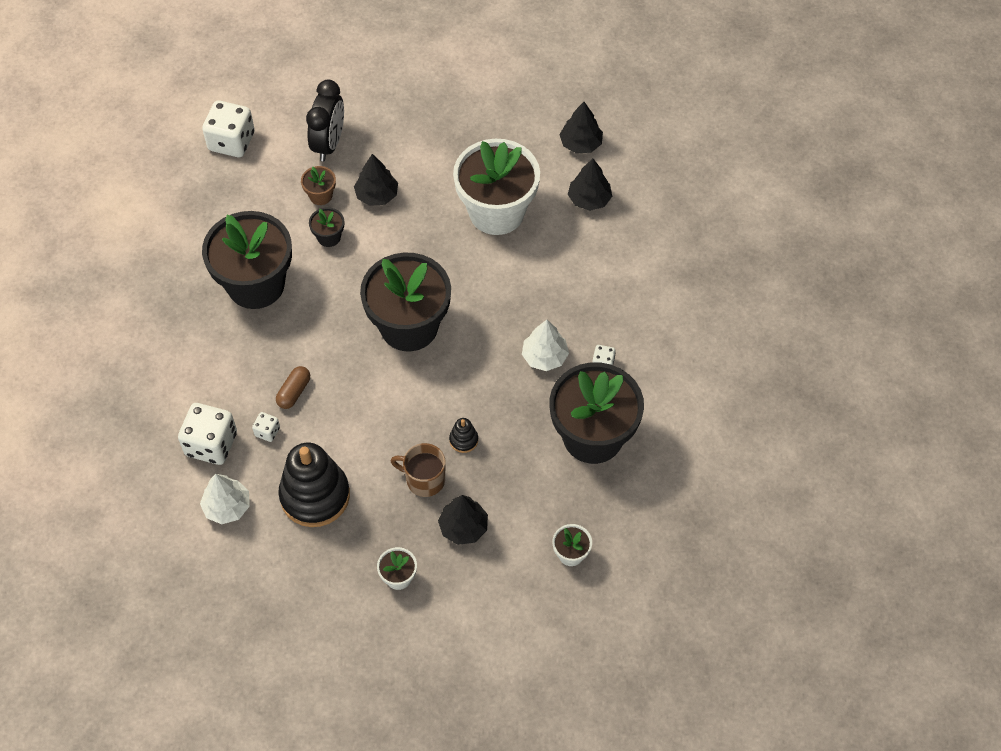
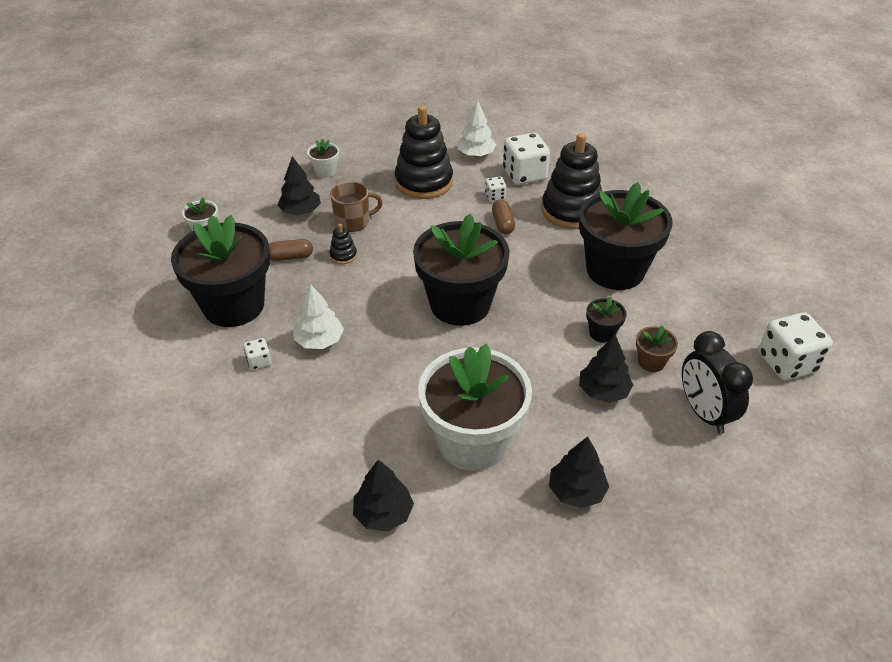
camera: 145 degrees right, 15 degrees down
(219, 370) = (571, 211): none -> black stacking toy
(511, 467) = (290, 257): none -> brown capsule
(580, 144) = (445, 580): black tree -> black tree (576, 491)

